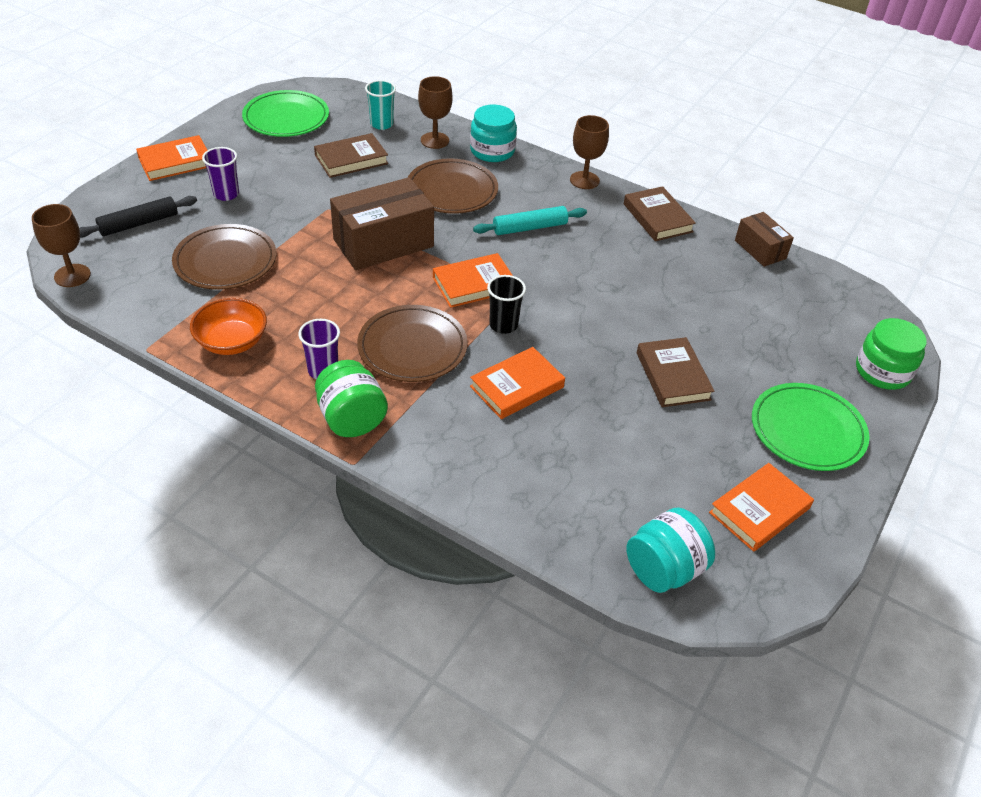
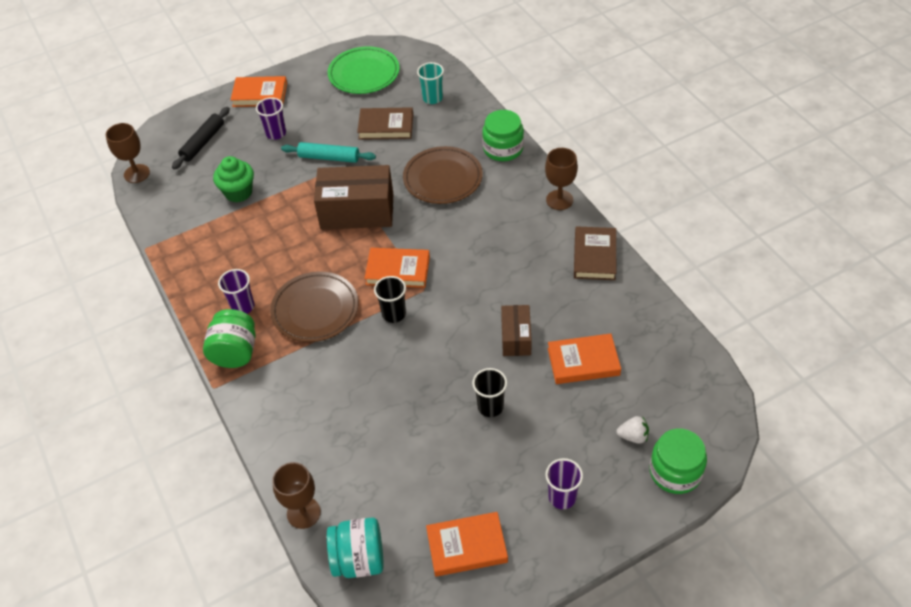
camera: 35 degrees right, 5 degrees up
(139, 224) = (203, 142): black rolling pin -> black rolling pin turned 60 degrees counterclockwise
(225, 261) = (238, 192): brown plate -> green cupcake
(232, 342) = (200, 261): orange bowl -> none
(435, 140) = (463, 125): brown goblet -> brown goblet (303, 513)
(492, 151) = (503, 149): turquoise jar -> green jar
(517, 387) = (365, 370): orange book -> orange book (583, 362)
(529, 228) = (479, 232): turquoise rolling pin -> turquoise rolling pin (329, 157)
(673, 376) = (490, 407): brown book -> black cup
(760, 249) = (662, 316): brown box -> brown box (516, 338)
(807, 430) = (562, 497): green plate -> purple cup
(822, 355) = (633, 436): none -> white strawberry

